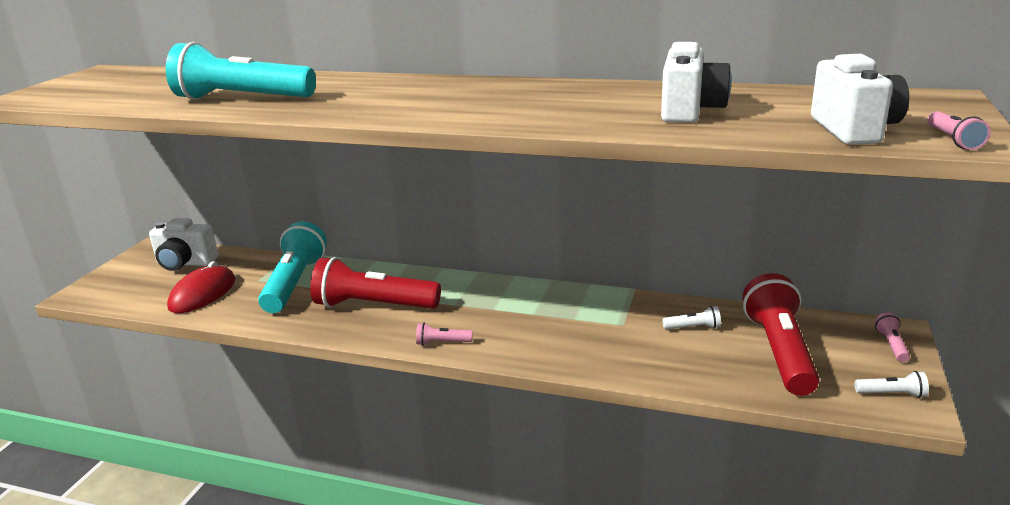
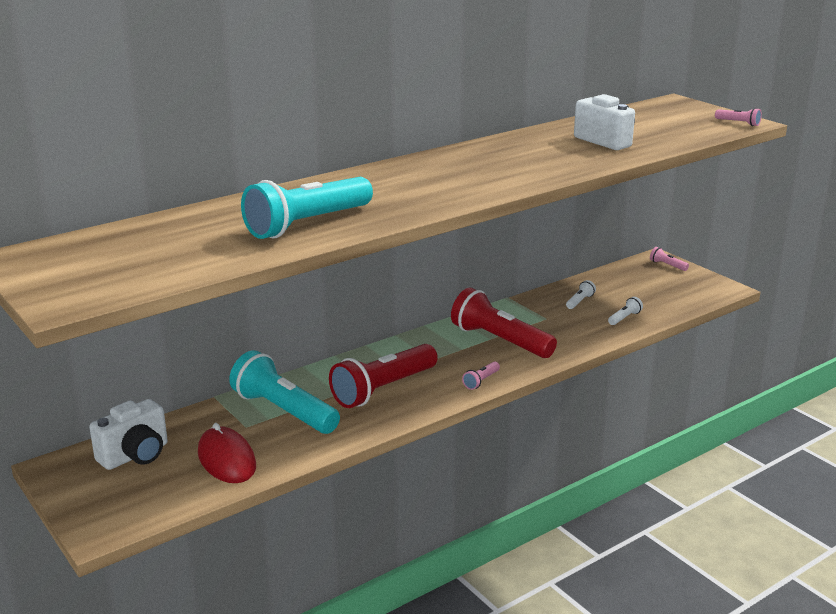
camera: 55 degrees left, 0 degrees up
(779, 351) = (636, 292): red flashlight -> red flashlight (500, 341)
(854, 130) = (696, 129): white camera -> none
(891, 394) = (707, 286): white flashlight -> white flashlight (624, 318)

